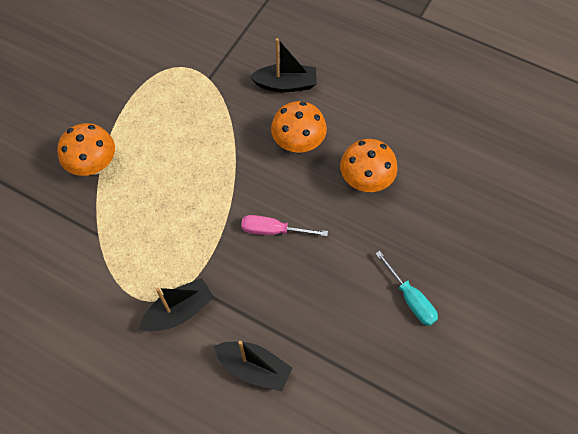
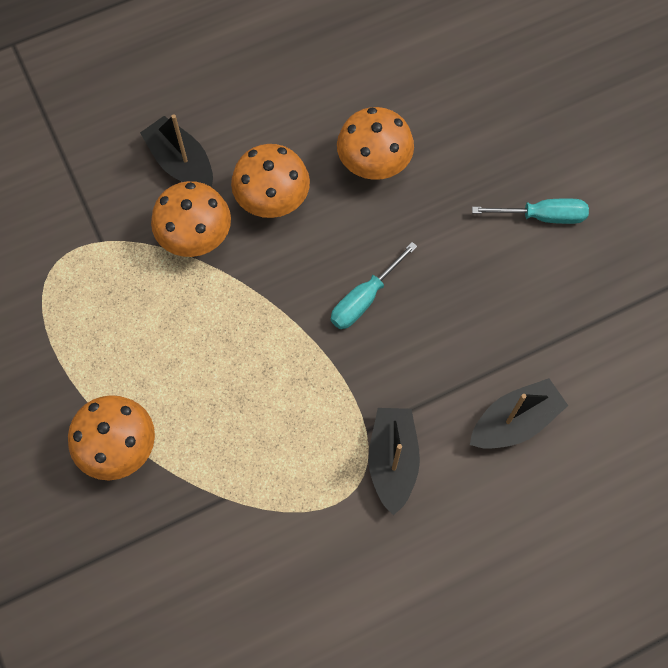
camera: 55 degrees left, 5 degrees up
(245, 121) = (196, 238): none -> orange mushroom
(273, 230) = (364, 299): pink screwdriver -> turquoise screwdriver
(285, 84) = (181, 163): black boat -> black boat turned 75 degrees counterclockwise

